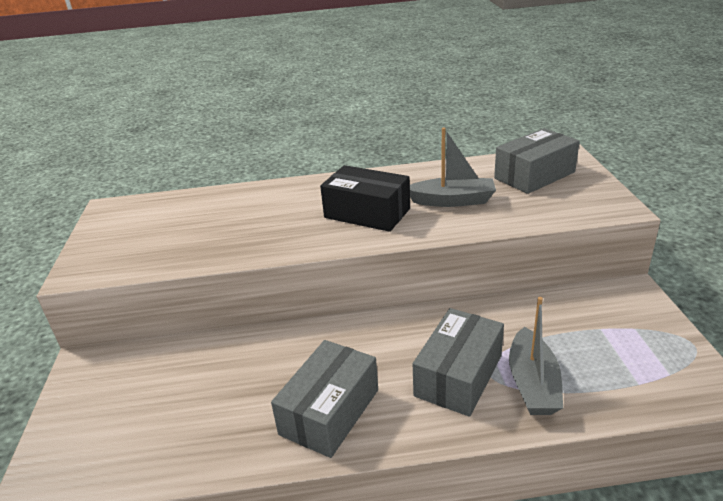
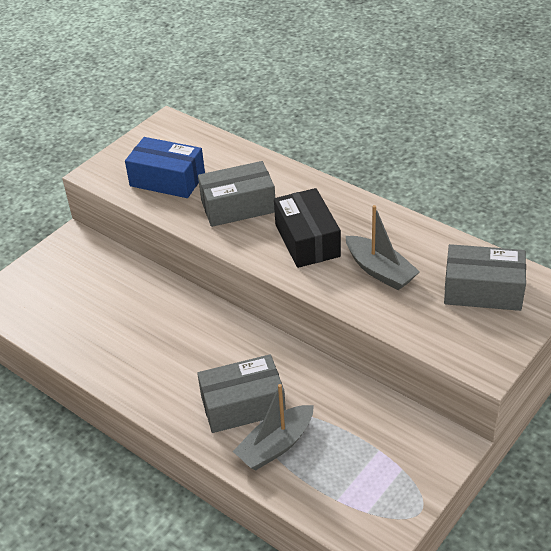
camera: 45 degrees right, 10 degrees up
(171, 240) = (167, 180): none -> blue box
(329, 411) = (149, 368): grey box -> grey box (238, 206)

